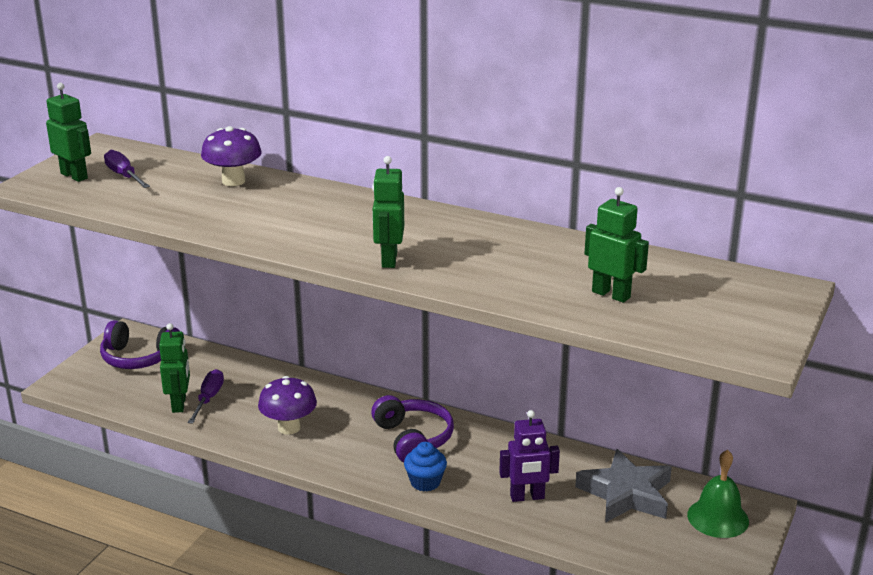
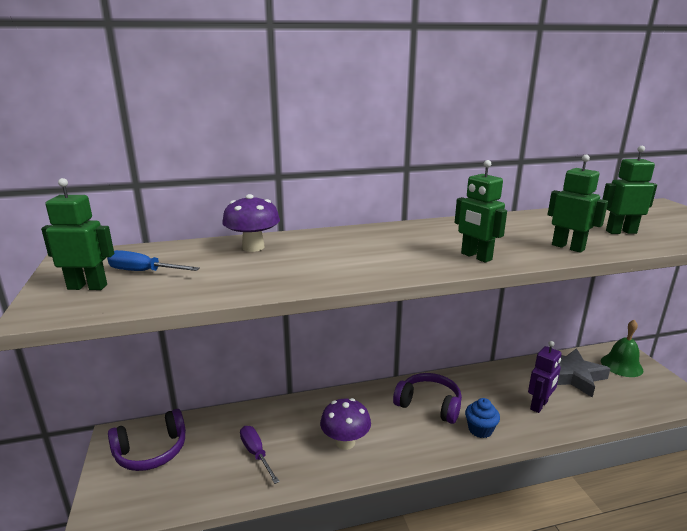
camera: 40 degrees left, 5 degrees down
(124, 176) = (144, 272): purple screwdriver -> blue screwdriver
(179, 404) = (238, 471): green robot -> green robot (568, 247)

